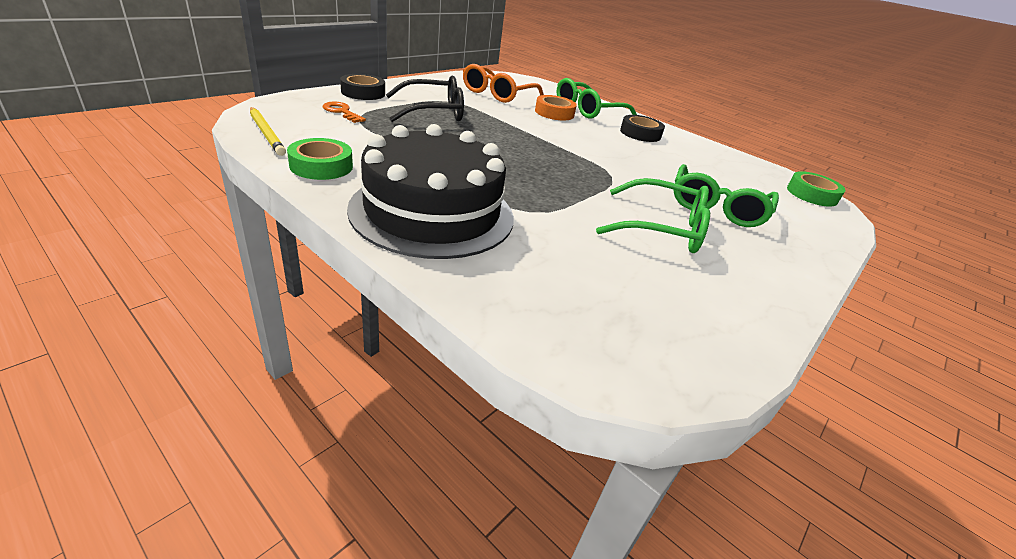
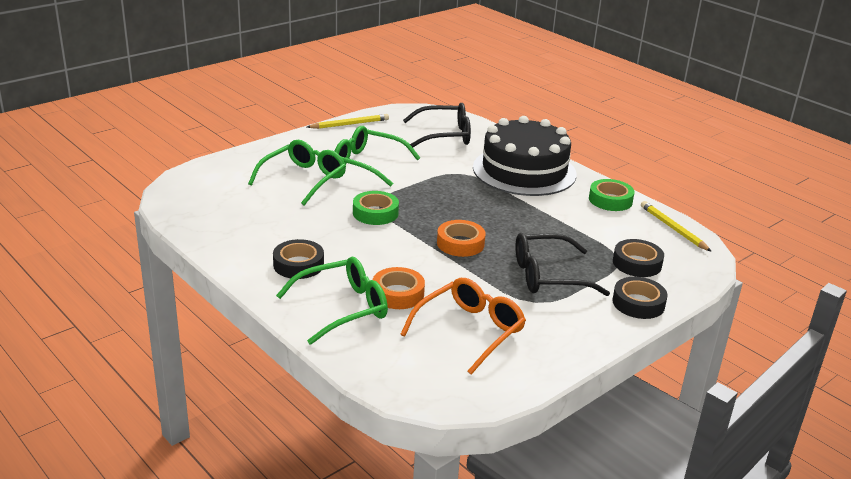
camera: 170 degrees left, 5 degrees down
(342, 112) = (637, 263): orange key -> black tape
(513, 137) = (460, 243): none -> orange tape
(576, 291) = (444, 135): none -> black glasses
(763, 319) = (349, 124): none -> yellow pencil
(812, 194) = (181, 193): green tape -> green tape (375, 213)

